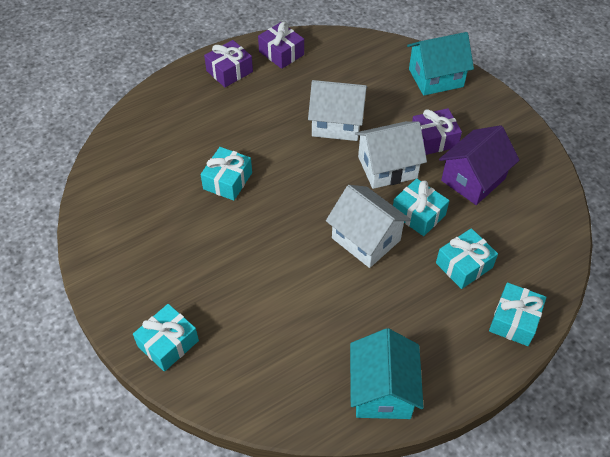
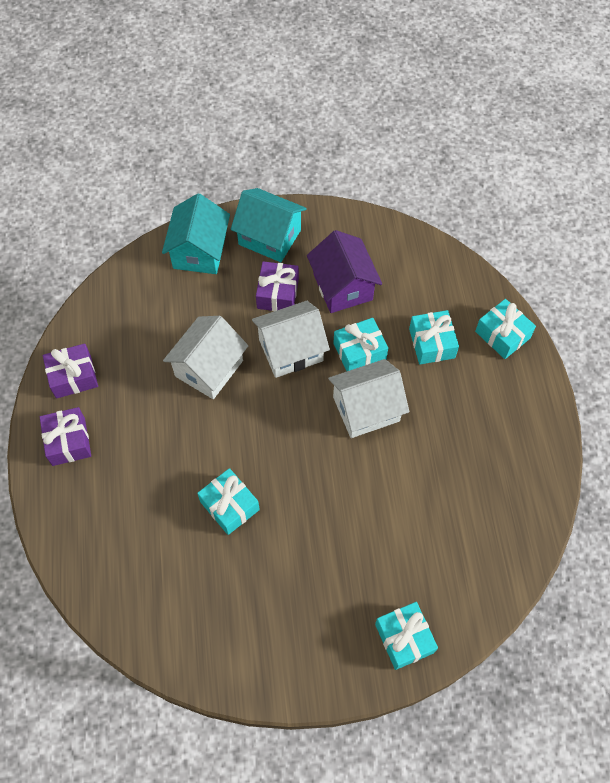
camera: 65 degrees left, 10 degrees up
(382, 390) = (527, 469): turquoise house -> turquoise house (269, 237)
(387, 167) = (290, 350): white house -> white house turned 60 degrees clockwise

